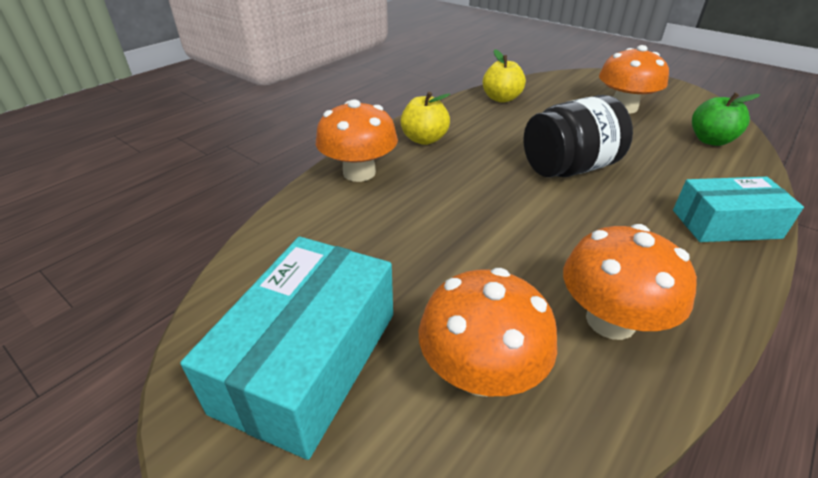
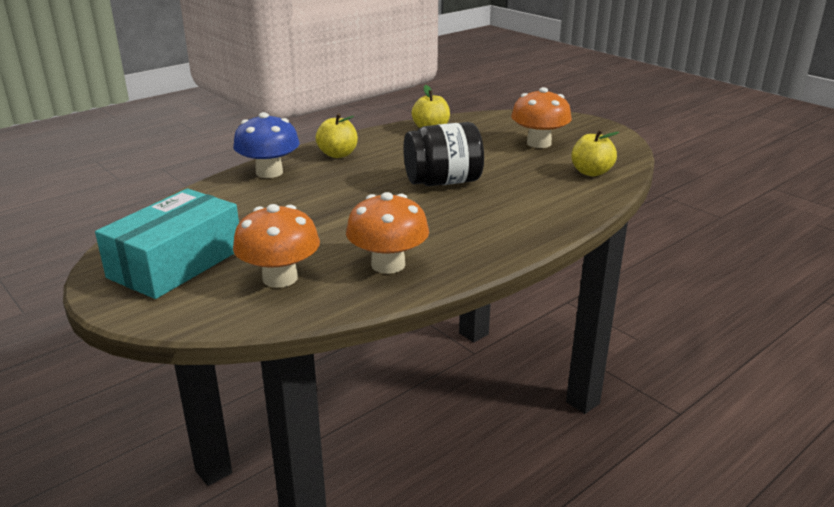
camera: 10 degrees right, 10 degrees down
(359, 173) = (269, 172): orange mushroom -> blue mushroom
(710, 140) = (591, 172): green apple -> yellow apple
(725, 224) = (534, 225): turquoise box -> none

